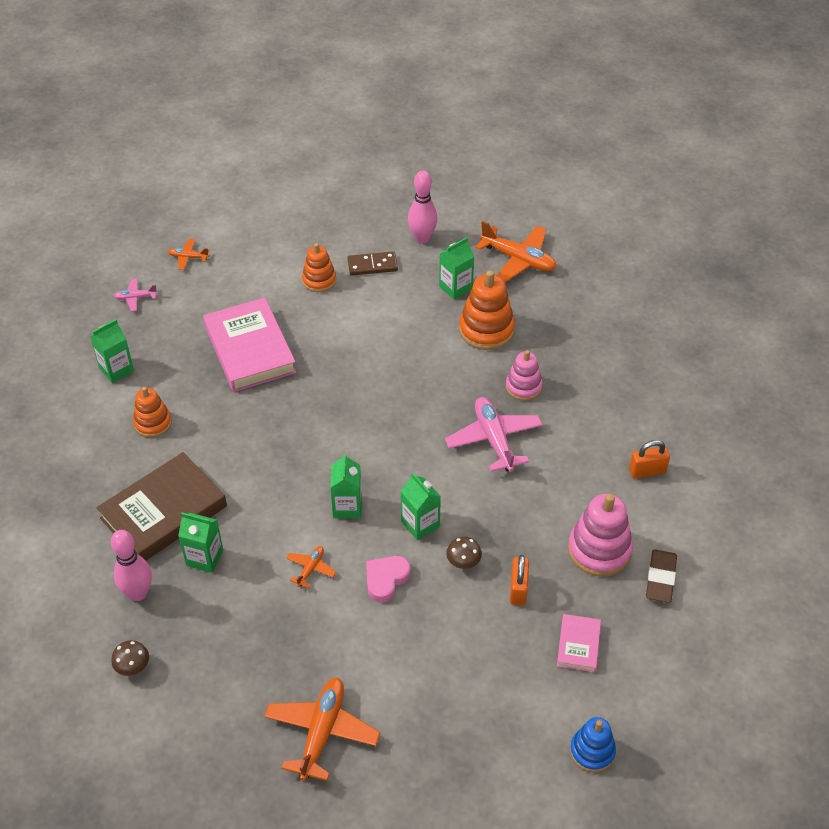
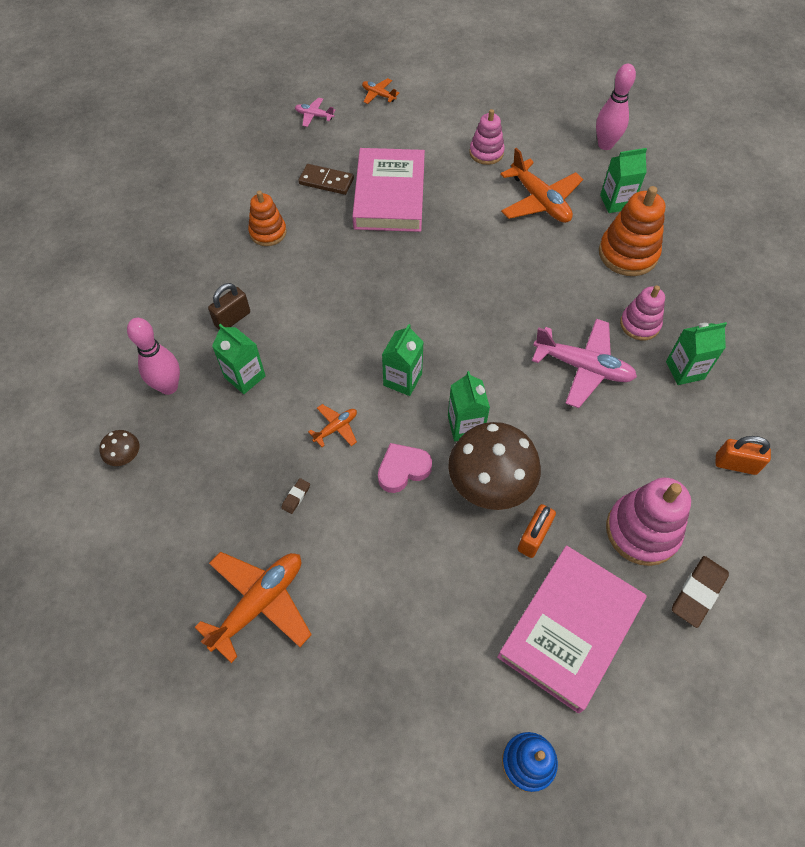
camera: 25 degrees right, 10 degrees up
(116, 369) = (263, 173): green carton -> green carton (684, 370)
(164, 512) = (232, 319): brown book -> brown padlock
(306, 637) = (296, 497): none -> brown eraser
(319, 280) = (486, 153): orange stacking toy -> pink stacking toy
(372, 265) = (544, 155): brown domino -> brown domino (326, 181)
(463, 562) = (490, 483): brown mushroom -> brown mushroom, size x2.27
(494, 439) = (583, 367): pink plane -> pink plane turned 105 degrees clockwise
(518, 259) = (694, 195): orange plane -> orange plane (539, 201)
(578, 645) = (570, 629): pink book -> pink book, size x2.04

